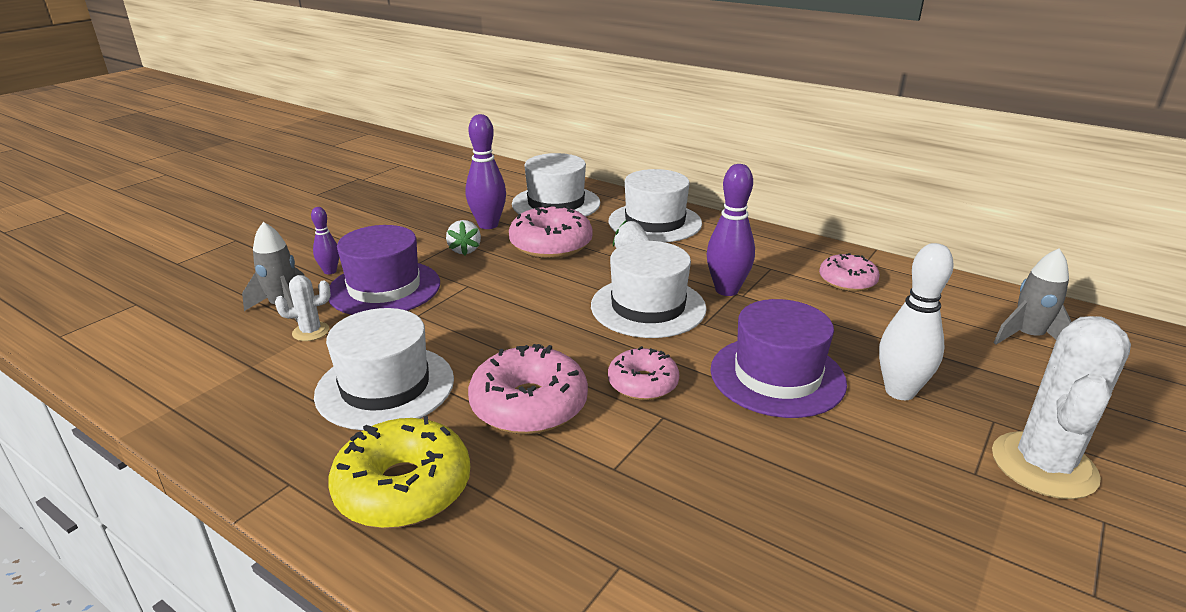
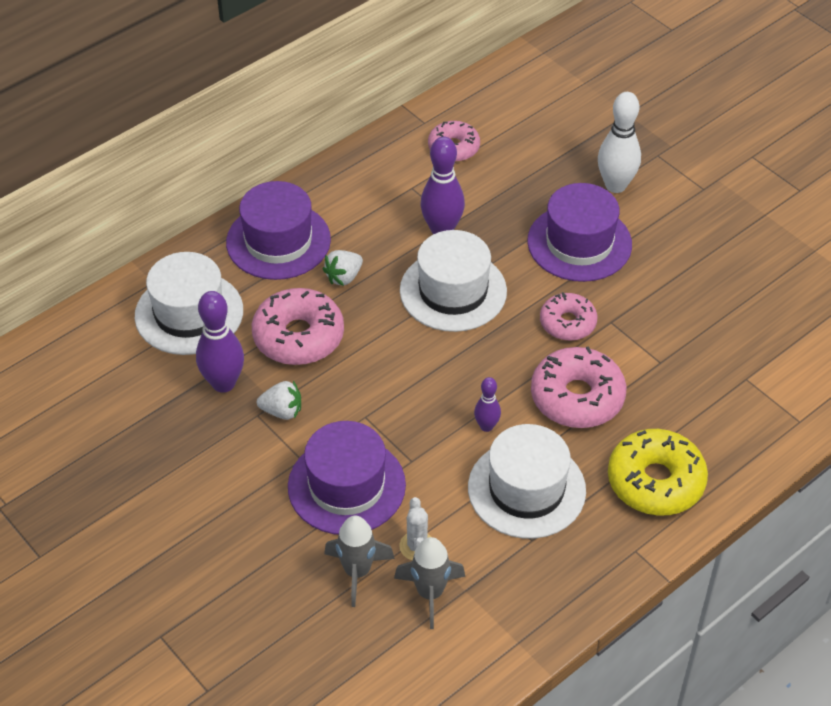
camera: 75 degrees left, 20 degrees up
(330, 271) = (289, 534): purple bowling pin -> purple bowling pin (486, 426)
(655, 222) = (278, 241): white hat -> purple hat
(1027, 337) = (569, 87): grey rocket -> grey rocket (430, 593)
(1043, 465) = (704, 155): white cactus -> none

